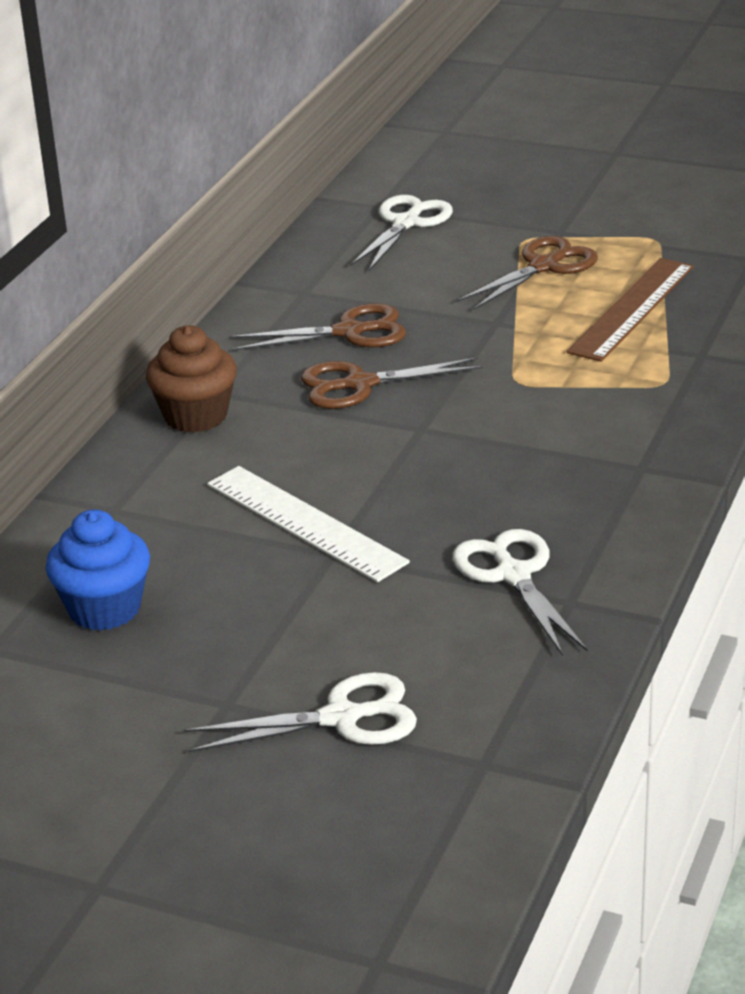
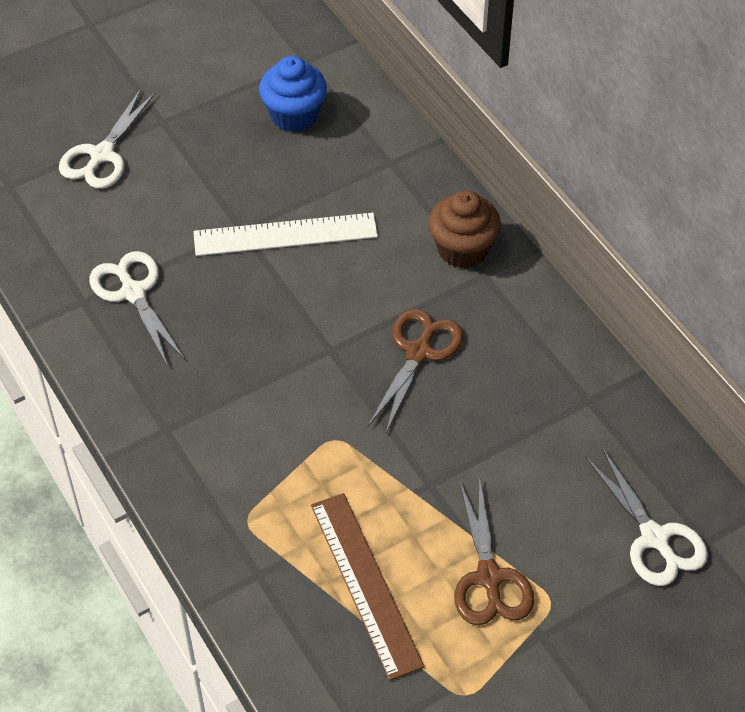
camera: 125 degrees right, 20 degrees up
(349, 332) = (499, 390): brown scissors -> none
(513, 575) = (133, 292): white scissors -> white scissors turned 135 degrees counterclockwise

